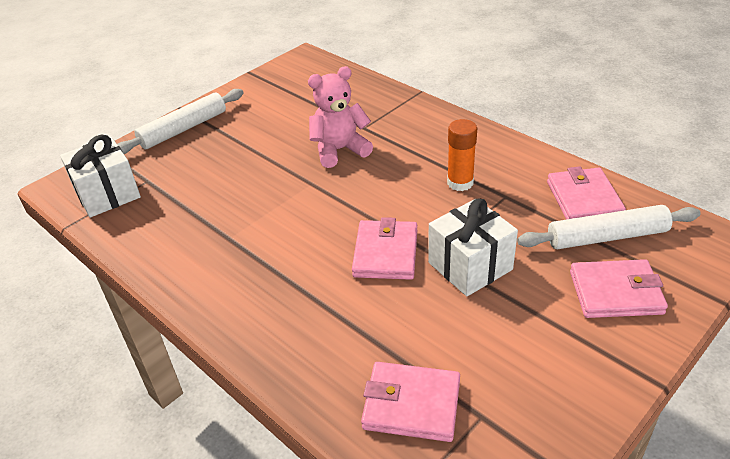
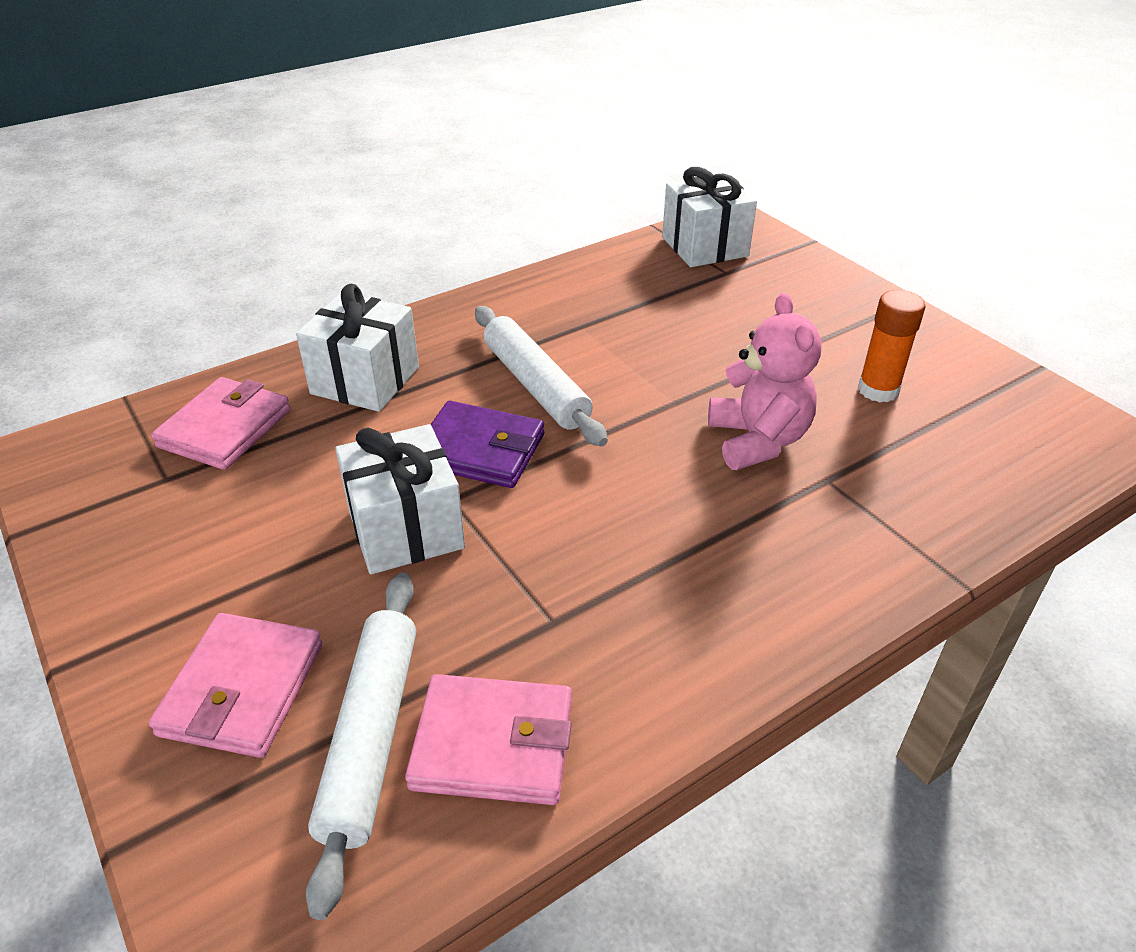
camera: 100 degrees right, 0 degrees up
(183, 129) = (850, 299): white rolling pin -> white rolling pin (535, 385)
(324, 337) = (365, 380): none -> white gift
(385, 253) = (480, 450): pink wallet -> purple wallet
(460, 183) = (615, 568): orange glue stick -> orange glue stick (878, 390)

